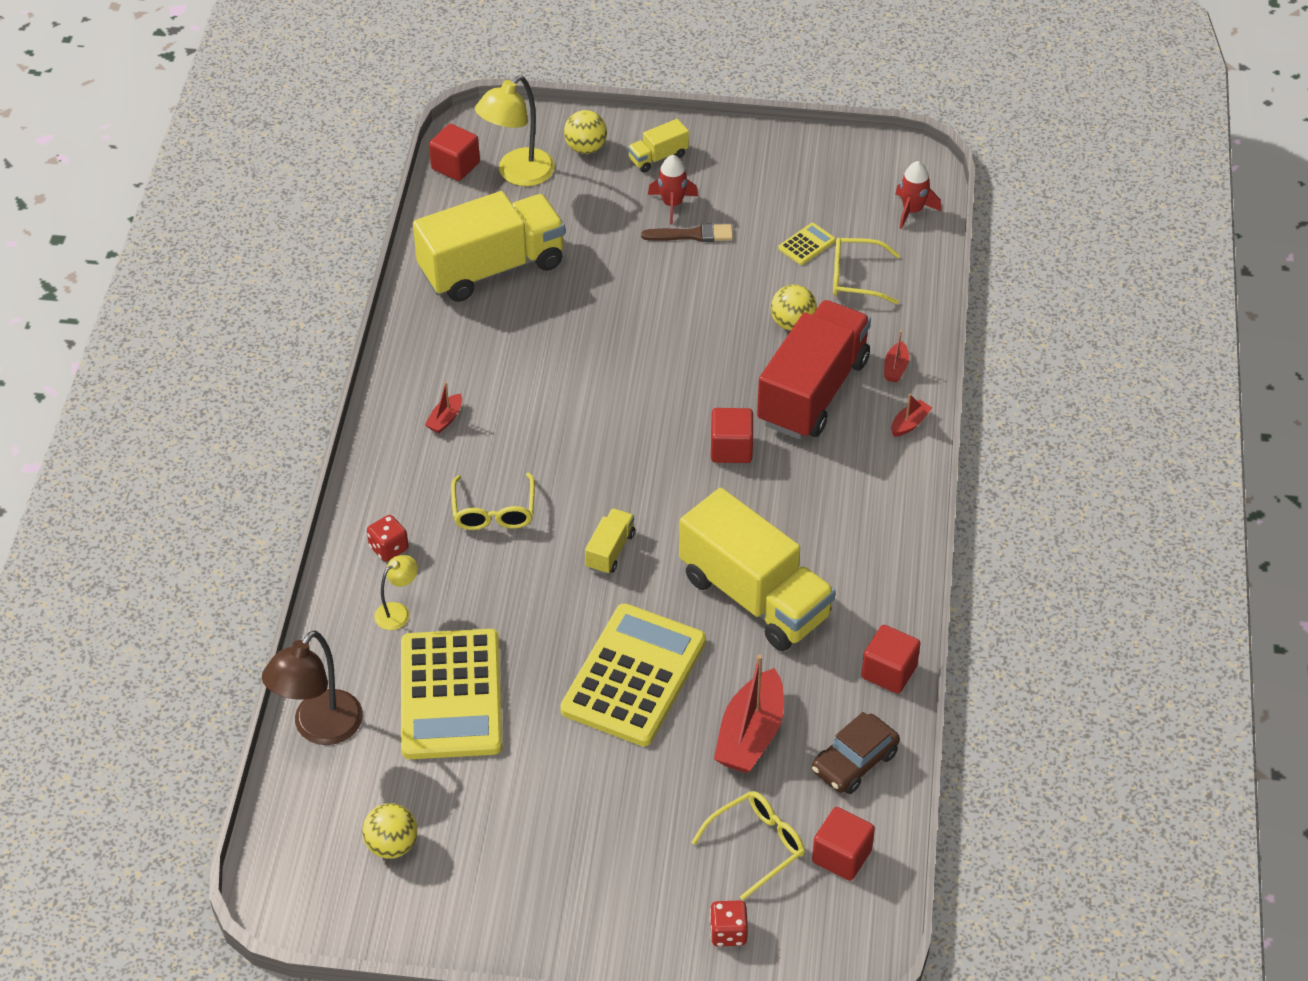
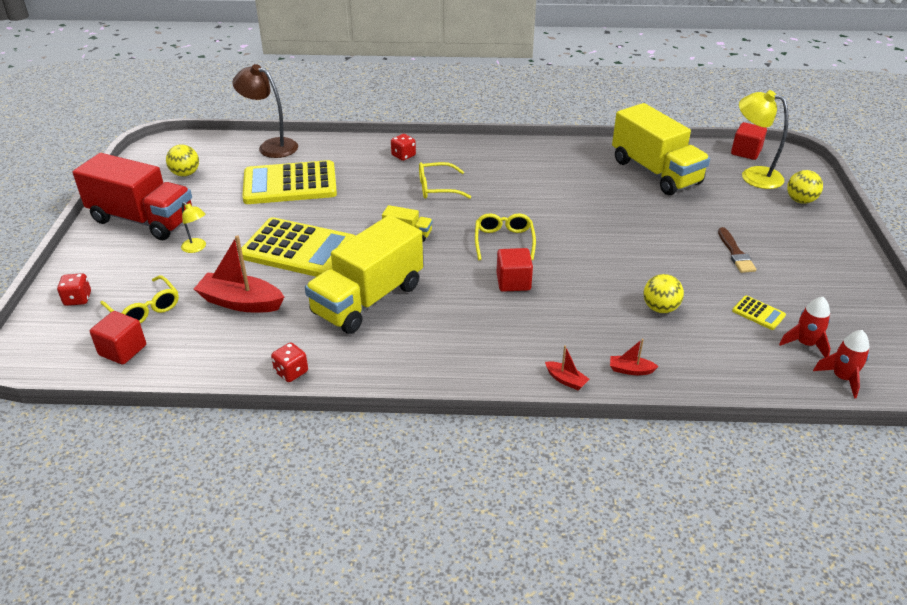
camera: 85 degrees right, 10 degrees down
(398, 612) = (354, 162): yellow lamp -> yellow lamp (197, 248)
(445, 419) = (512, 166): red boat -> none
(658, 157) = (813, 233): yellow truck -> none
(672, 204) = (764, 242): red rocket -> red rocket (805, 344)
(812, 392) = (586, 322): red truck -> red truck (142, 220)
(854, 762) = (206, 355): brown car -> none
(855, 278) = (732, 343): yellow glasses -> yellow glasses (504, 241)
(889, 672) = (291, 372): red cube -> red dice

